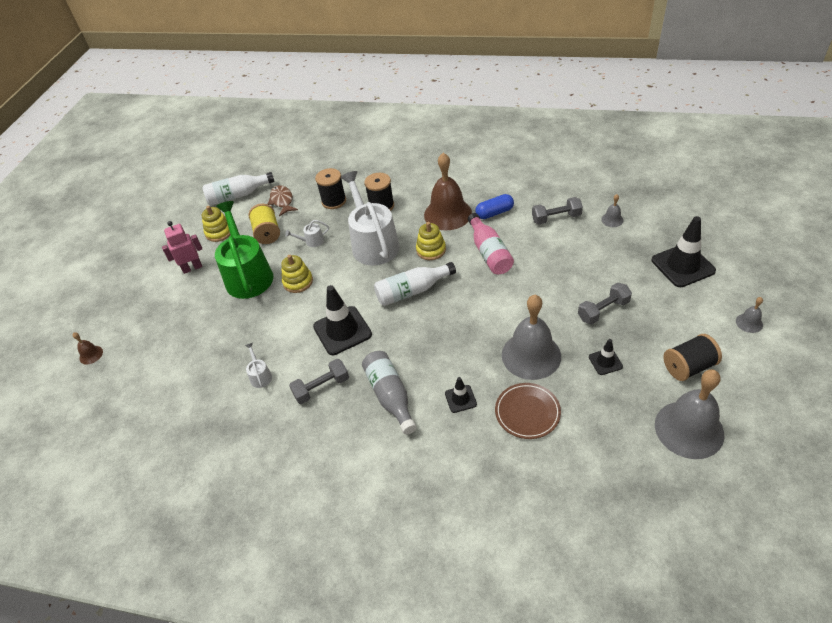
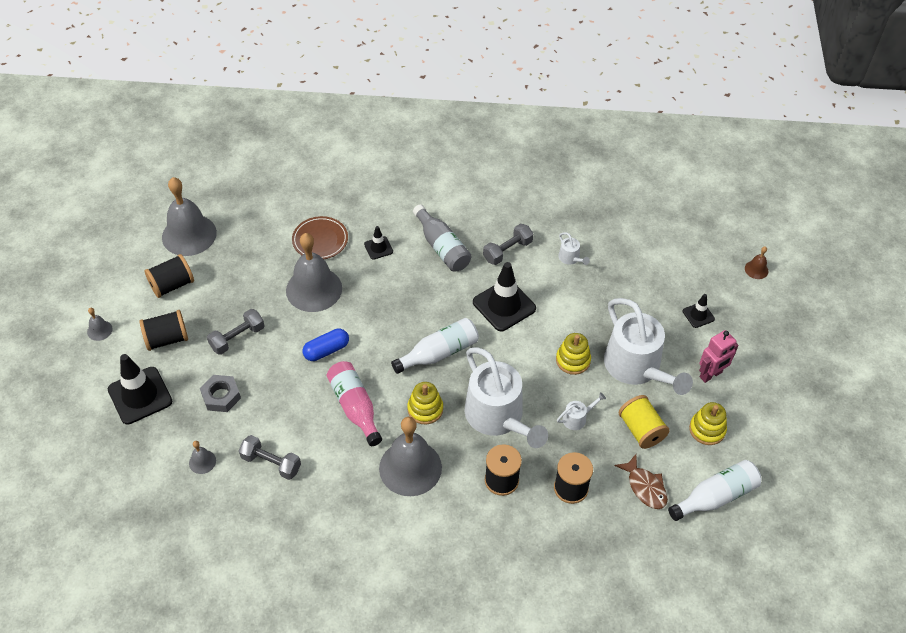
camera: 165 degrees right, 5 degrees up
(248, 275) = (636, 367): green watering can -> white watering can
(447, 214) = (410, 467): brown bell -> grey bell
(494, 213) = (349, 470): blue capsule -> blue capsule (326, 350)
(556, 218) = (271, 463): grey dumbbell -> grey dumbbell turned 45 degrees clockwise
(605, 362) = (245, 286): black traffic cone -> black traffic cone (698, 315)
(608, 263) = (221, 396): none -> grey nut
(674, 312) = (167, 339): none -> black spool

